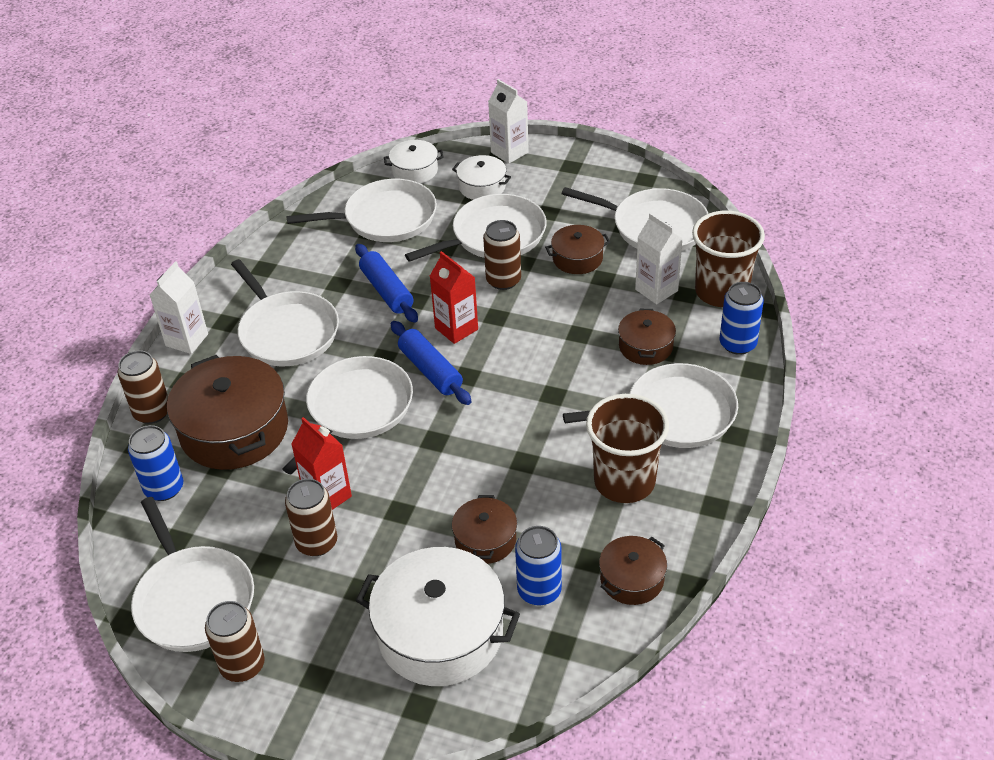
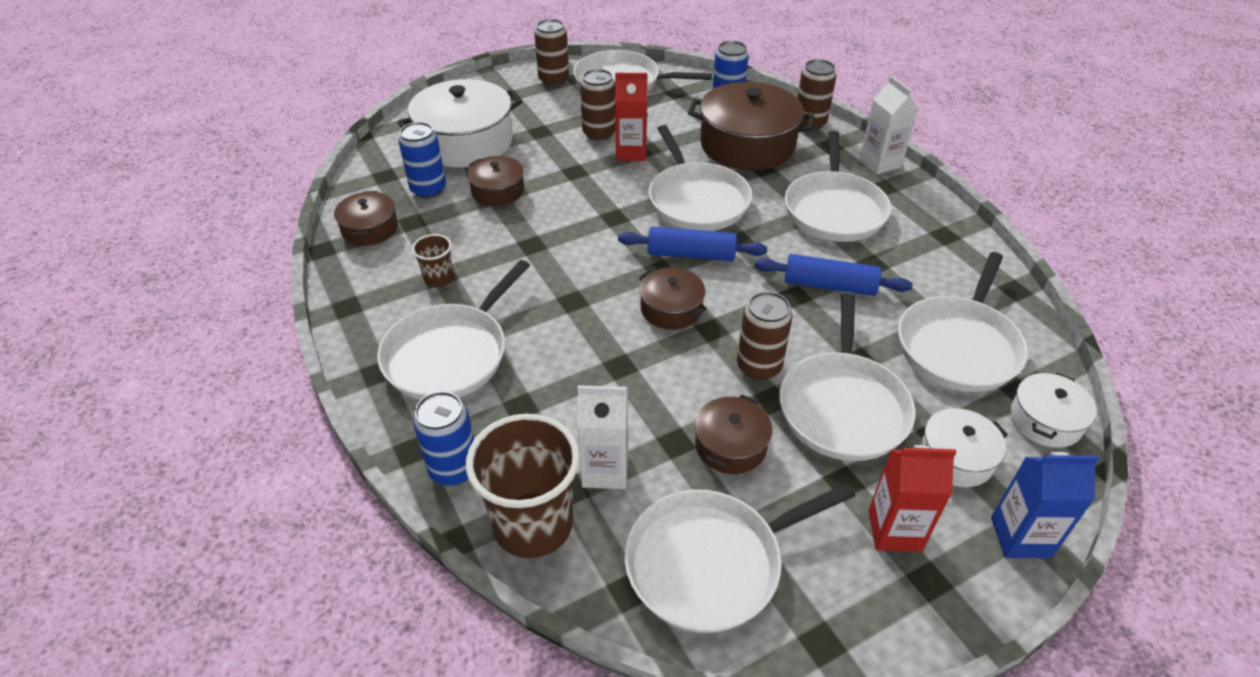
camera: 130 degrees right, 0 degrees up
(287, 332) = (834, 209): white pan -> white pan turned 90 degrees counterclockwise
(456, 329) = (725, 296): red carton -> red carton (894, 530)
(509, 152) = (1020, 537): white carton -> blue carton
(624, 482) = (438, 279): brown cup -> brown cup, size x0.48
(645, 346) = (544, 398): brown pot -> brown pot (671, 309)

